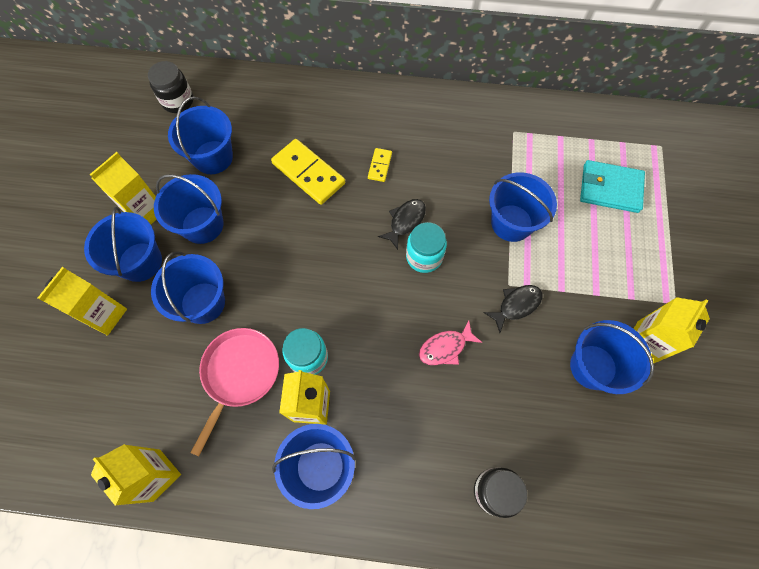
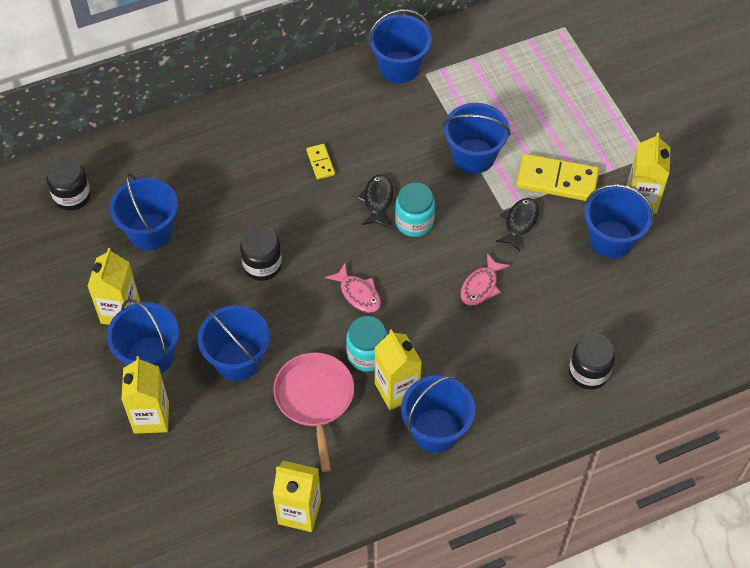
camera: 30 degrees left, 10 degrees down
(202, 225) = (186, 296): blue bucket -> blue bucket (399, 67)
(277, 230) = (262, 265): none -> black jar
(308, 173) = (256, 201): yellow domino -> yellow domino (557, 180)
(336, 297) = (358, 294): none -> pink fish
(610, 188) = (541, 85): turquoise wallet -> none

